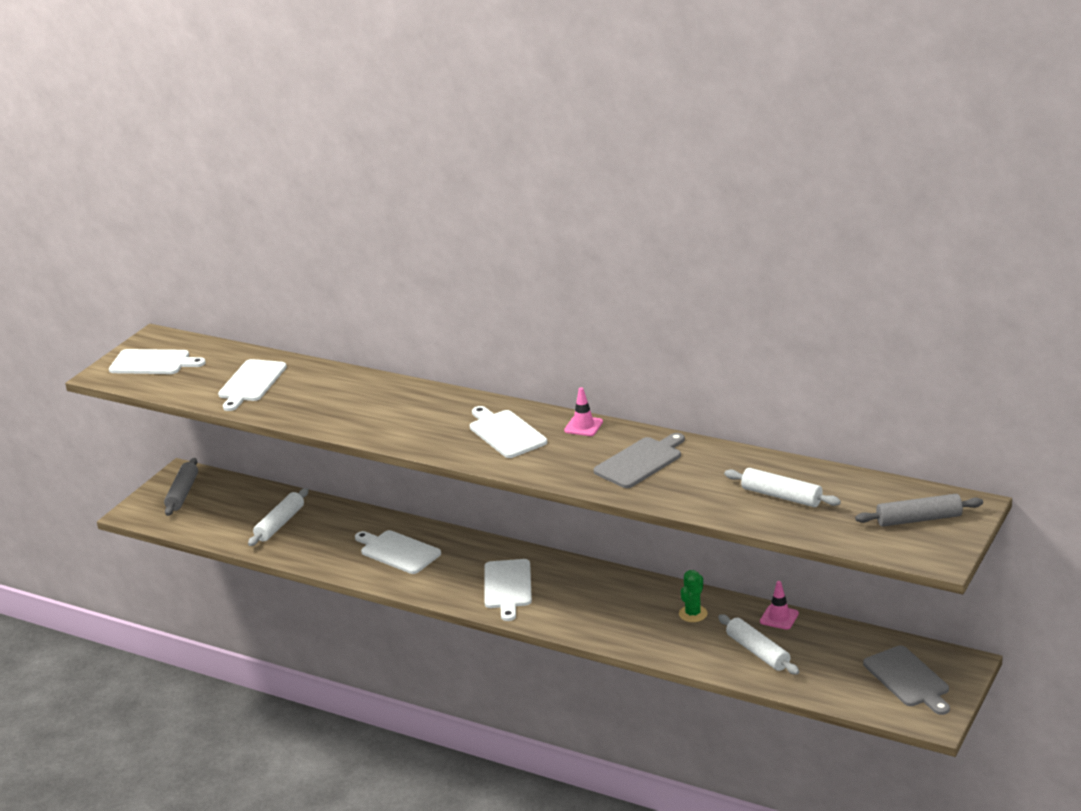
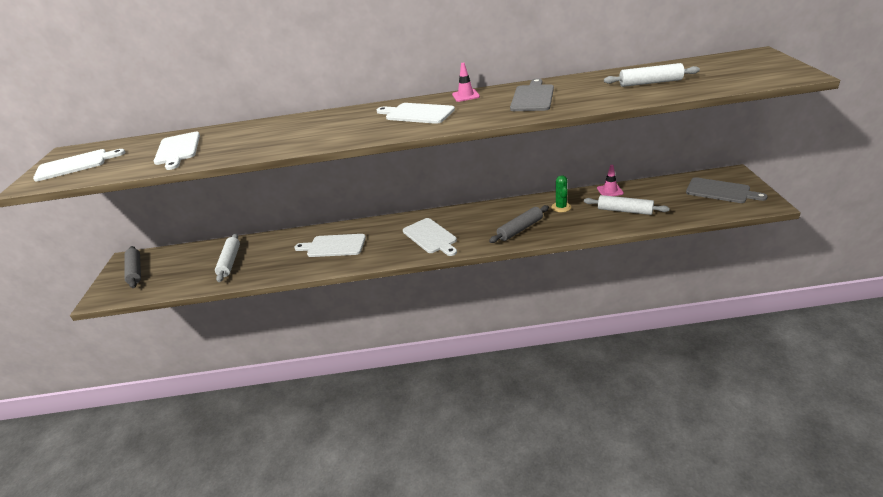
camera: 30 degrees left, 5 degrees up
(919, 519) = (747, 66): grey rolling pin -> grey rolling pin (520, 229)

